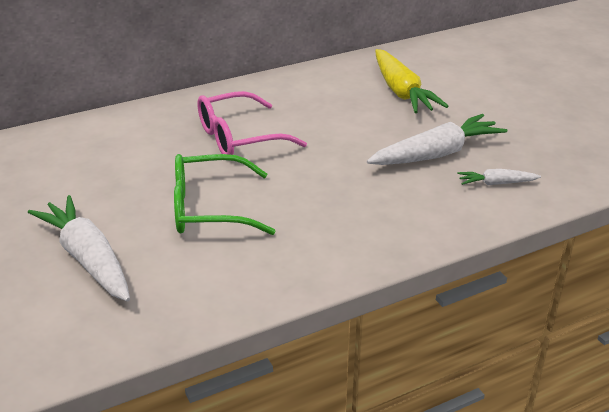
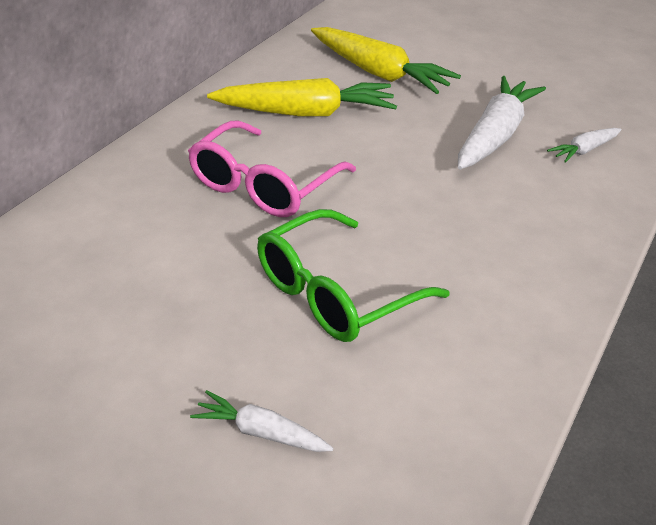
camera: 35 degrees left, 5 degrees up
(88, 259) = (261, 432): white carrot -> white carrot, size x0.50
(317, 103) = (306, 113): none -> yellow carrot

